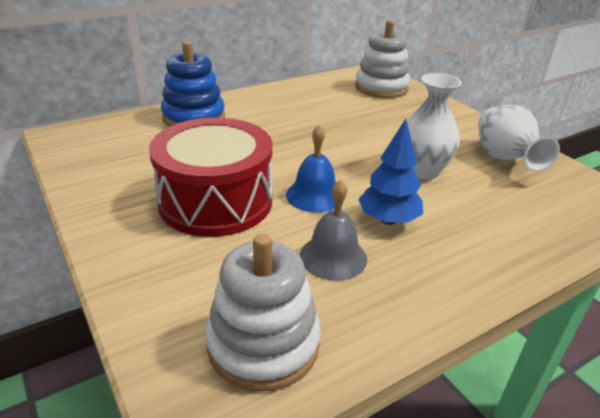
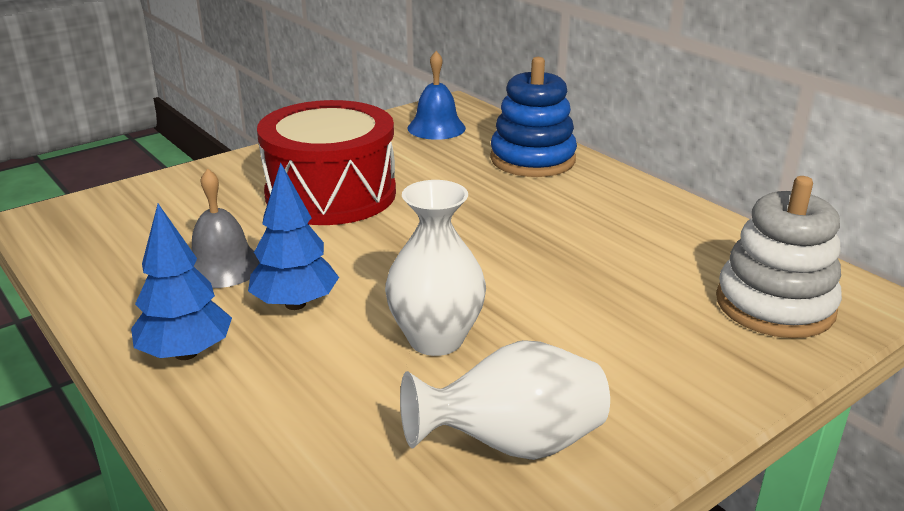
camera: 85 degrees right, 5 degrees down
(263, 344) = (105, 237): white stacking toy -> none
(314, 195) = (350, 250): blue bell -> blue bell (436, 128)
(456, 268) = (186, 353): none -> blue tree

